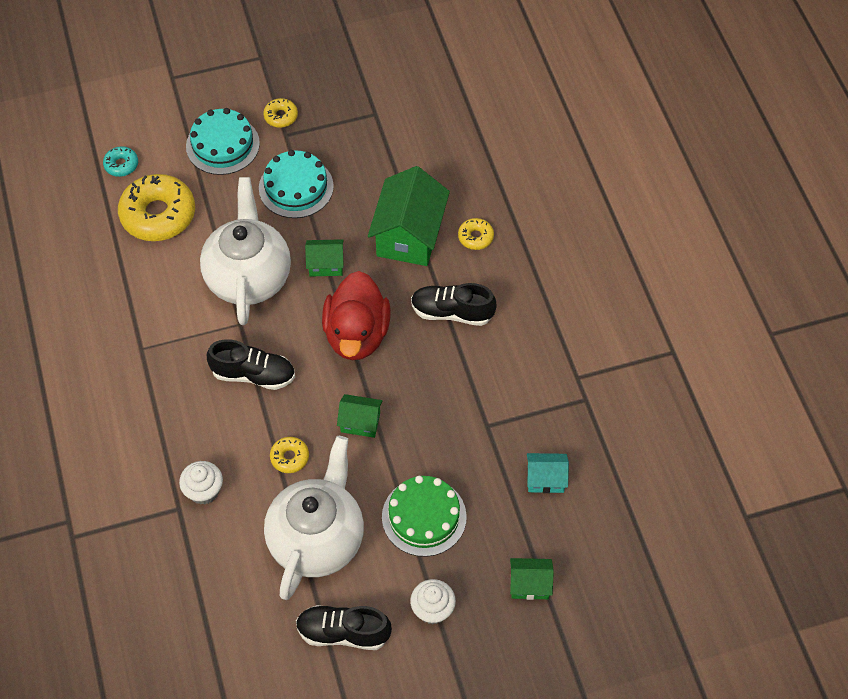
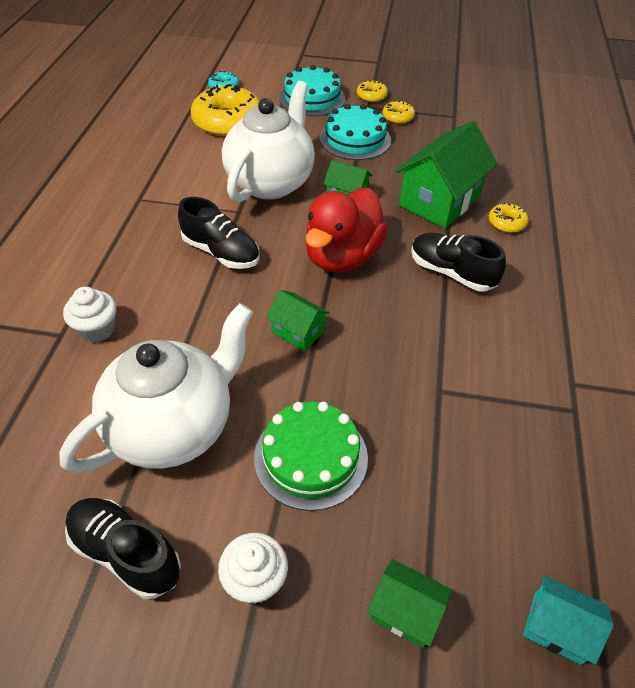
camera: 25 degrees right, 10 degrees down
(289, 457) = (203, 334): yellow donut -> yellow donut (398, 117)
(545, 479) = (487, 480): turquoise house -> turquoise house (556, 628)

